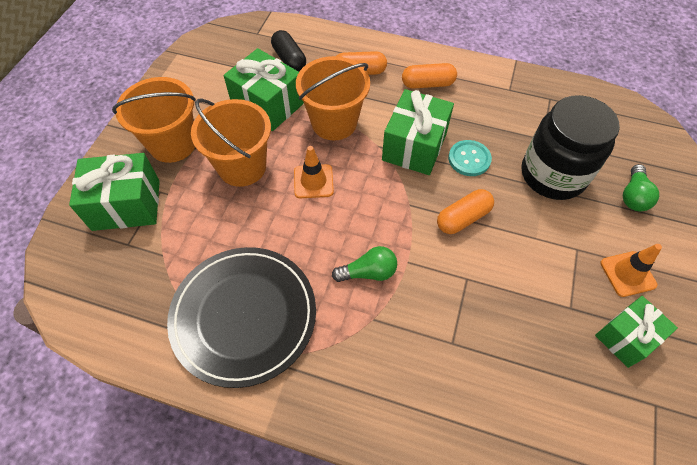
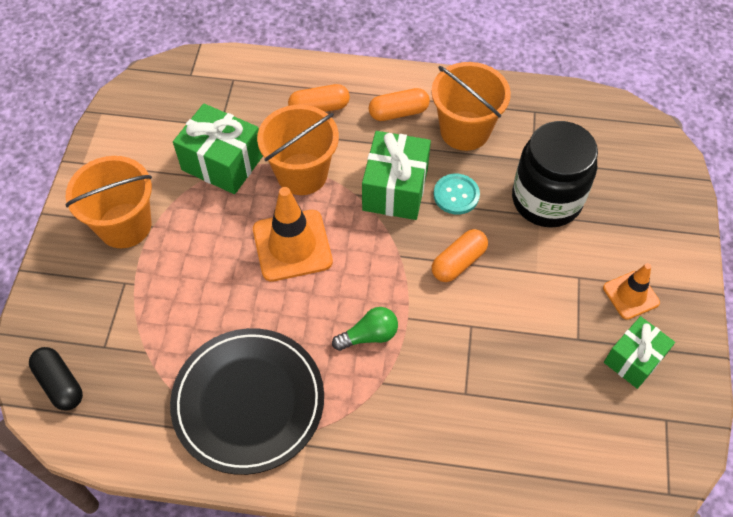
camera: 10 degrees left, 0 degrees up
(126, 205) = (91, 304): green gift -> none
(242, 167) = (210, 240): orange bucket -> orange bucket (464, 130)
(289, 59) = (235, 103): black capsule -> black capsule (60, 384)
(313, 181) = (292, 245): orange traffic cone -> orange traffic cone, size x1.67
(633, 196) = (631, 211): green light bulb -> none

